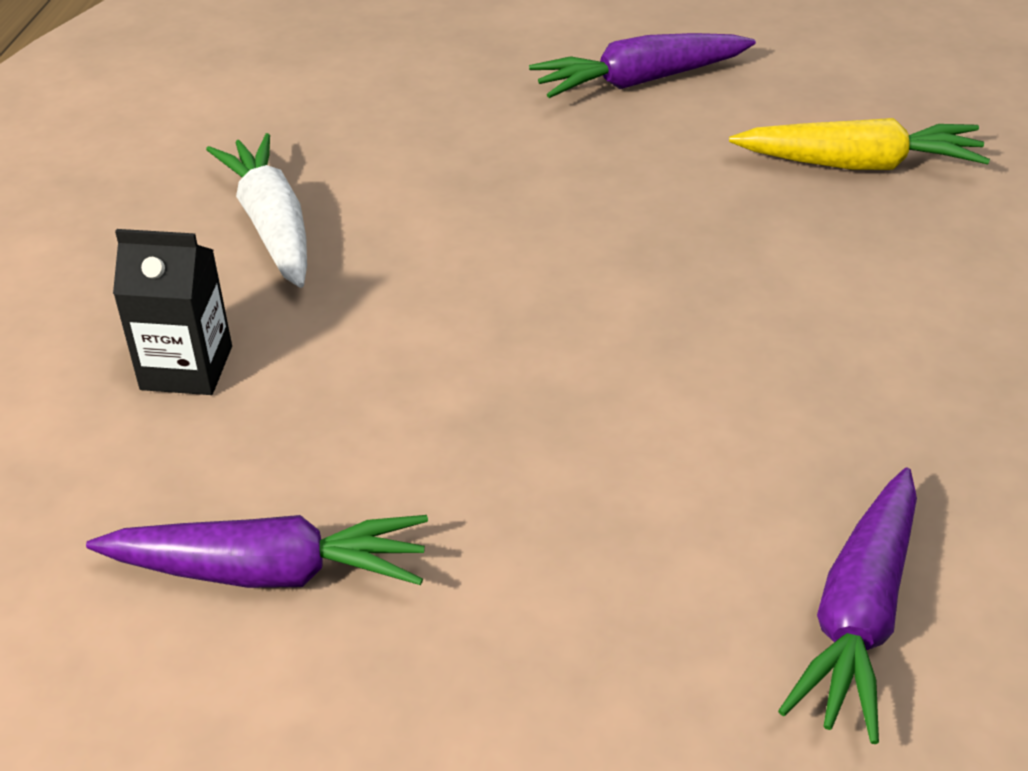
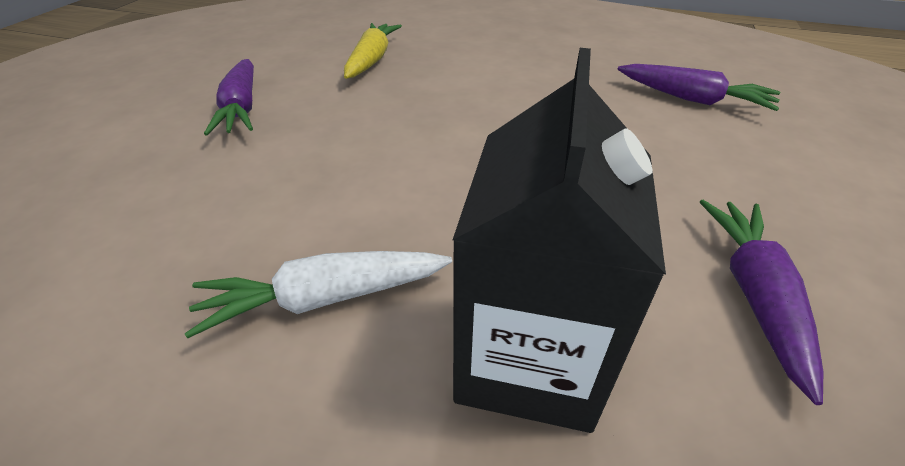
camera: 85 degrees left, 0 degrees up
(186, 368) = (529, 359): black carton -> black carton, size x1.79

